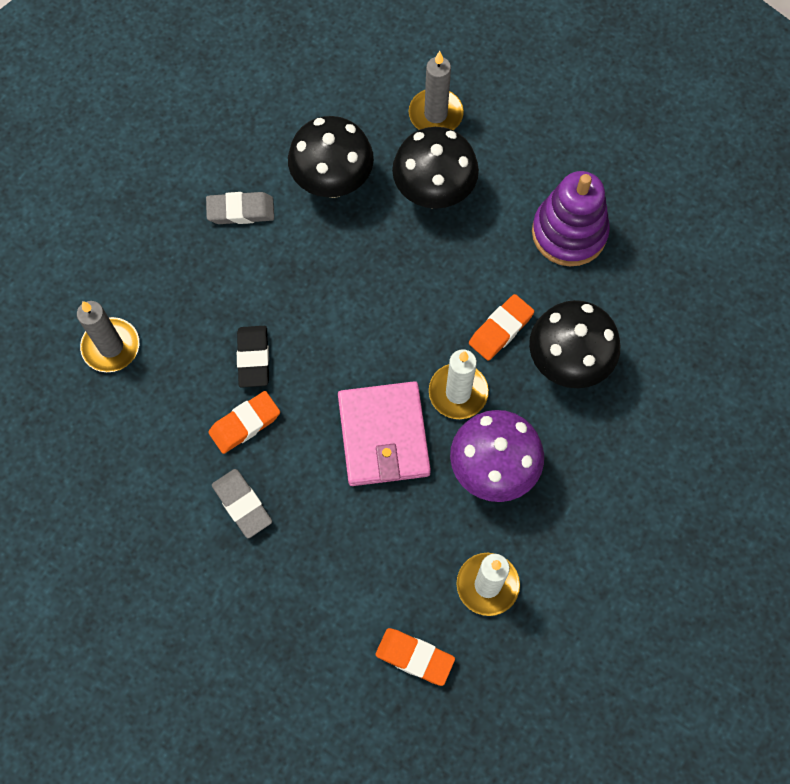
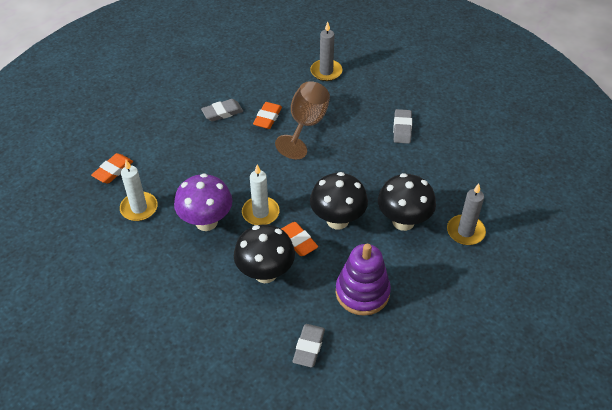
camera: 100 degrees right, 20 degrees down
(245, 424) = (267, 118): orange eraser -> orange eraser turned 45 degrees clockwise
(253, 358) = (306, 125): black eraser -> brown goblet
(333, 183) = (417, 172): black mushroom -> black mushroom (337, 220)
(384, 436) = (243, 174): pink wallet -> none
(670, 286) = (309, 347): none -> grey eraser

